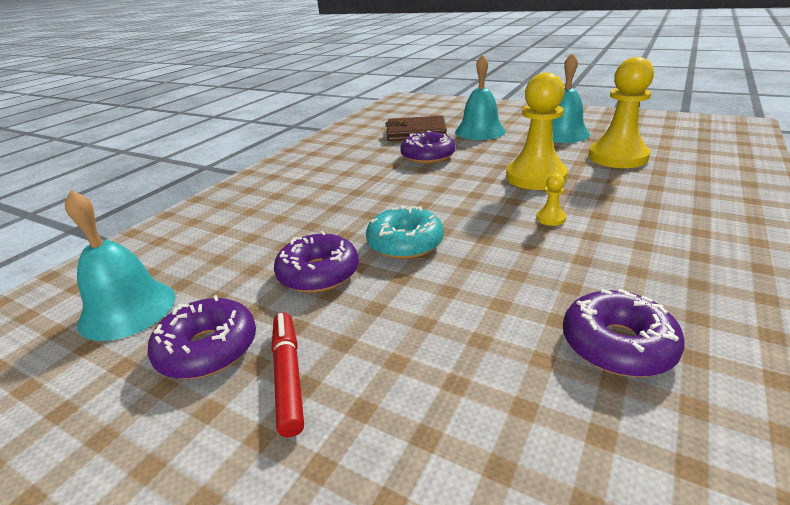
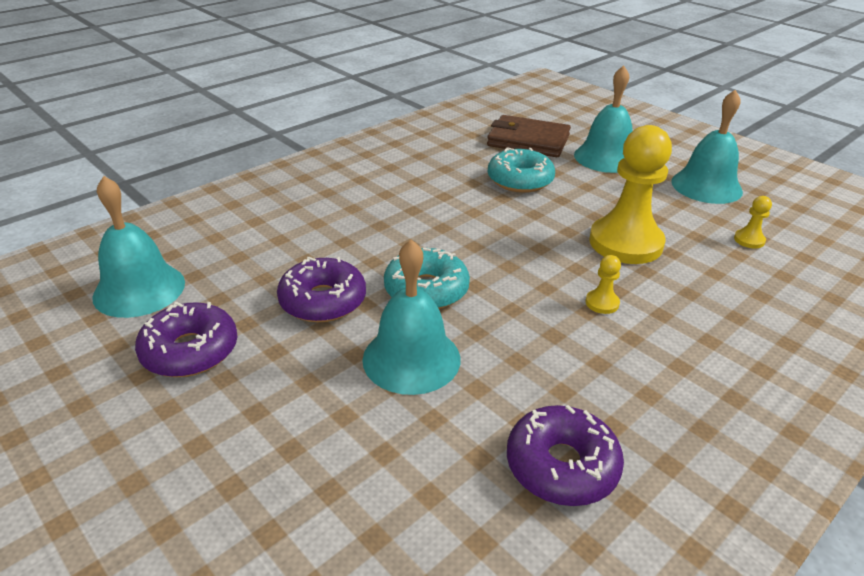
camera: 15 degrees right, 5 degrees up
(288, 376) = (245, 399): red marker -> none
(427, 297) = (411, 358): none -> turquoise bell
(428, 156) = (520, 180): purple donut -> turquoise donut
(617, 157) = (749, 240): yellow pawn -> yellow pawn, size x0.41

